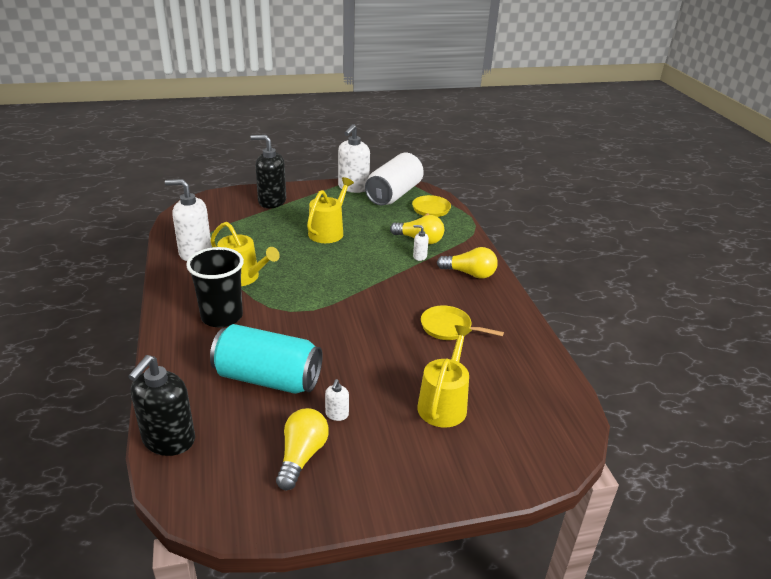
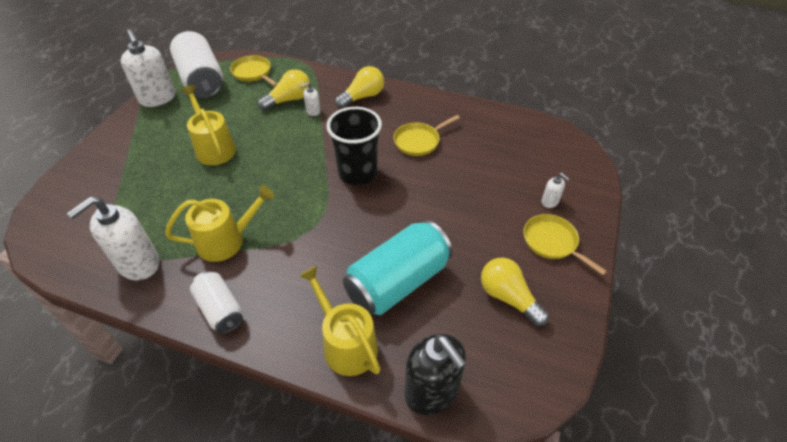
camera: 55 degrees left, 15 degrees up
(180, 302) = (220, 309): none -> white can
(222, 317) = (277, 282): black cup -> black cup (357, 173)
(272, 201) = (111, 164): black soap dispenser -> none
(337, 414) = (474, 254): white soap dispenser -> white soap dispenser (550, 202)
(400, 467) = (552, 242): none -> yellow pan
(444, 403) = (501, 186): yellow watering can -> yellow watering can (346, 344)

